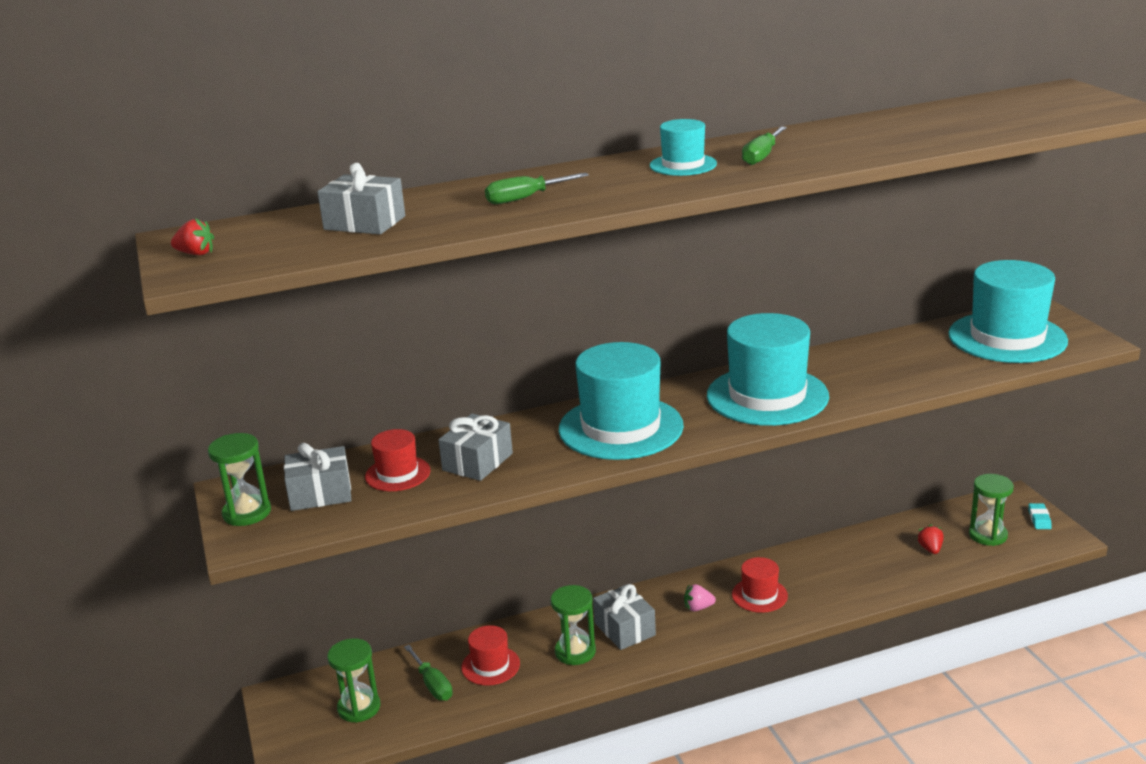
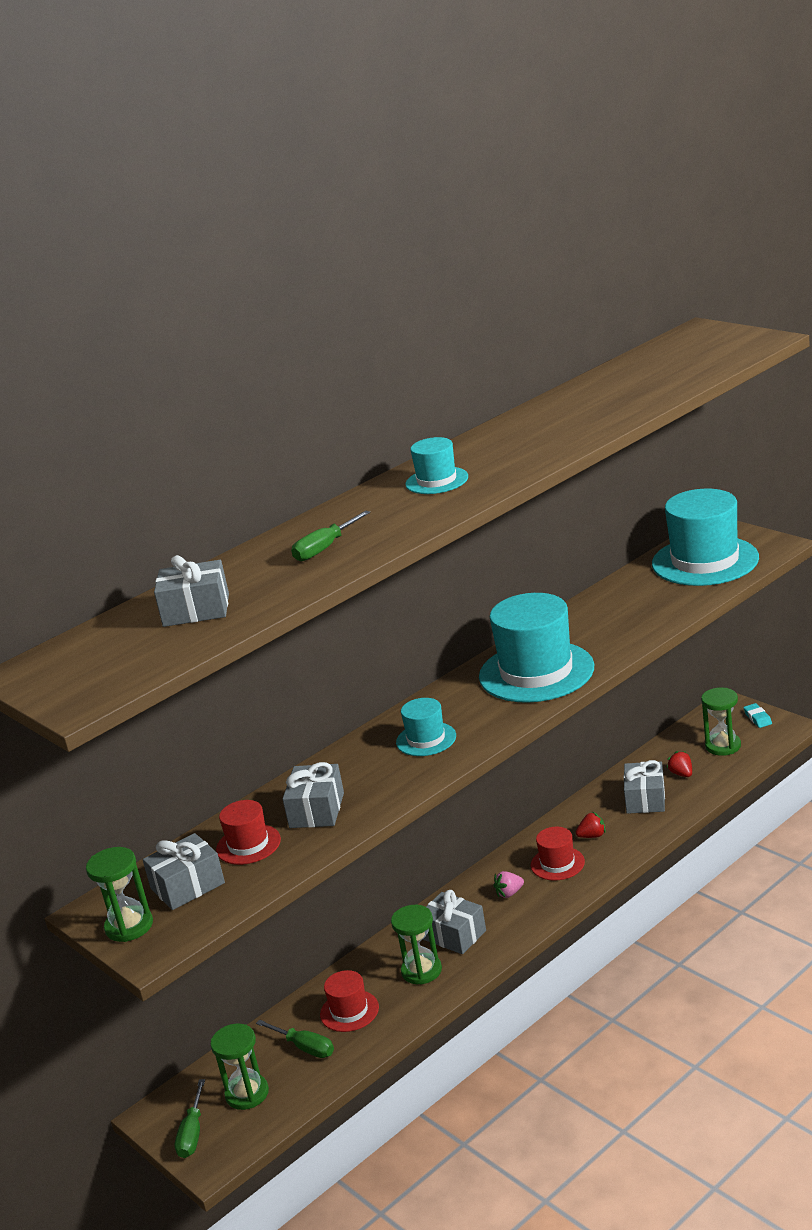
camera: 20 degrees left, 0 degrees up
(196, 254) = (62, 682): red strawberry -> red strawberry (592, 836)
(620, 428) = (426, 739): turquoise hat -> turquoise hat, size x0.50
(762, 156) = (499, 455): green screwdriver -> green screwdriver (192, 1133)
(880, 562) = (645, 799): none -> grey gift

